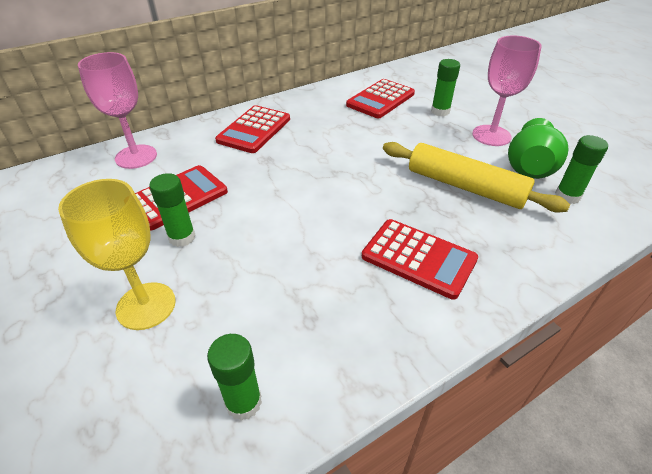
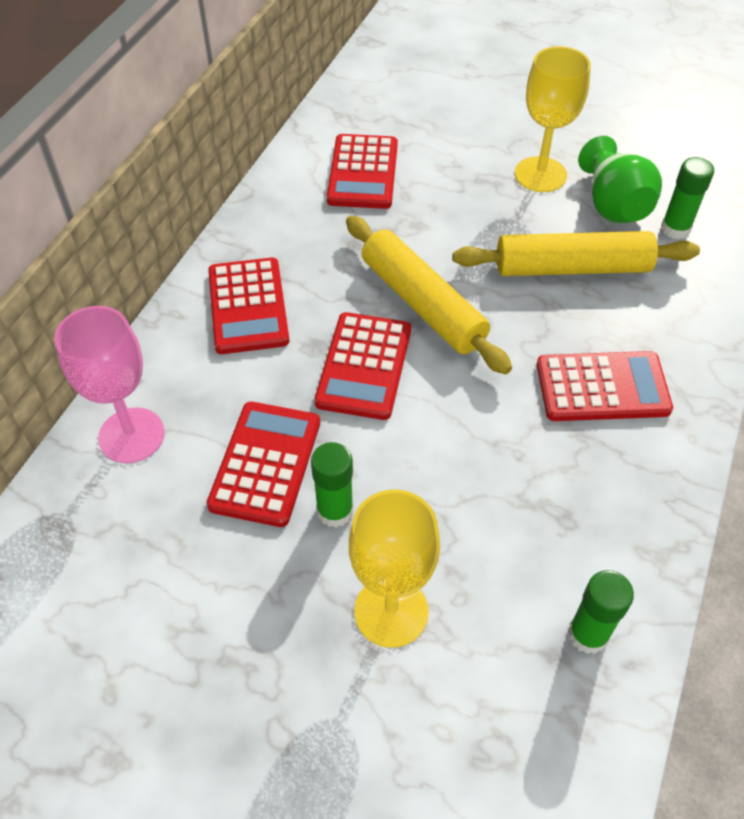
camera: 35 degrees left, 10 degrees up
(281, 179) = (364, 366): none -> red calculator
(348, 165) = (422, 303): none -> yellow rolling pin
(440, 111) = (453, 160): green glue stick -> none
(491, 135) = (540, 174): pink goblet -> yellow goblet

